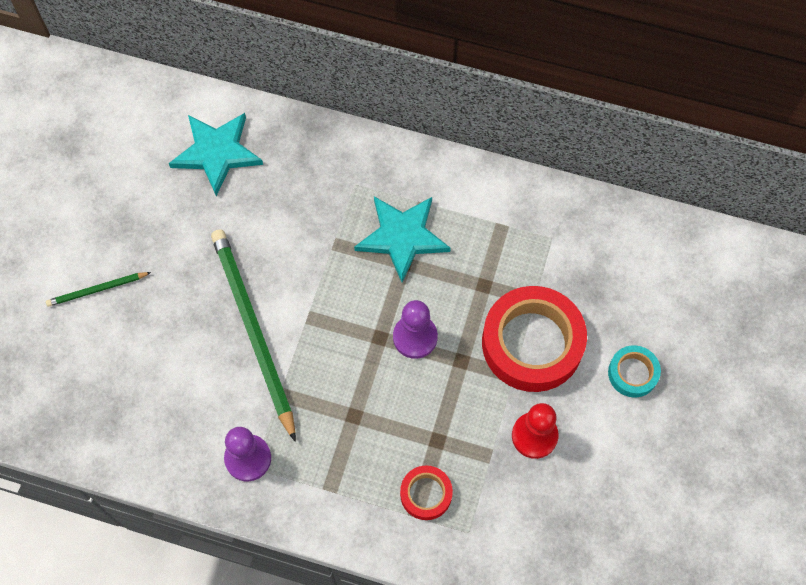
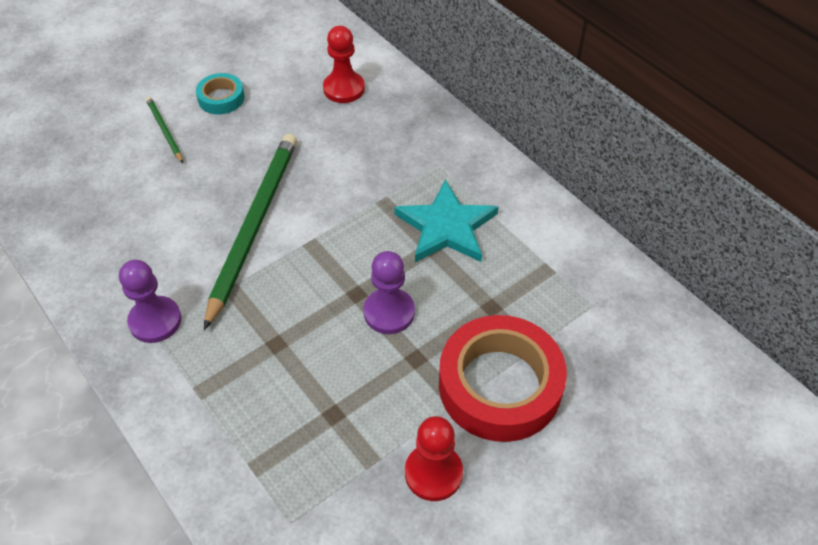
camera: 35 degrees right, 15 degrees down
(97, 290) = (164, 130): green pencil -> green pencil turned 45 degrees clockwise
(216, 153) = (344, 89): turquoise star -> red pawn
(426, 494) = (280, 456): red tape -> none
(633, 373) = (588, 479): turquoise tape -> turquoise tape (221, 98)

